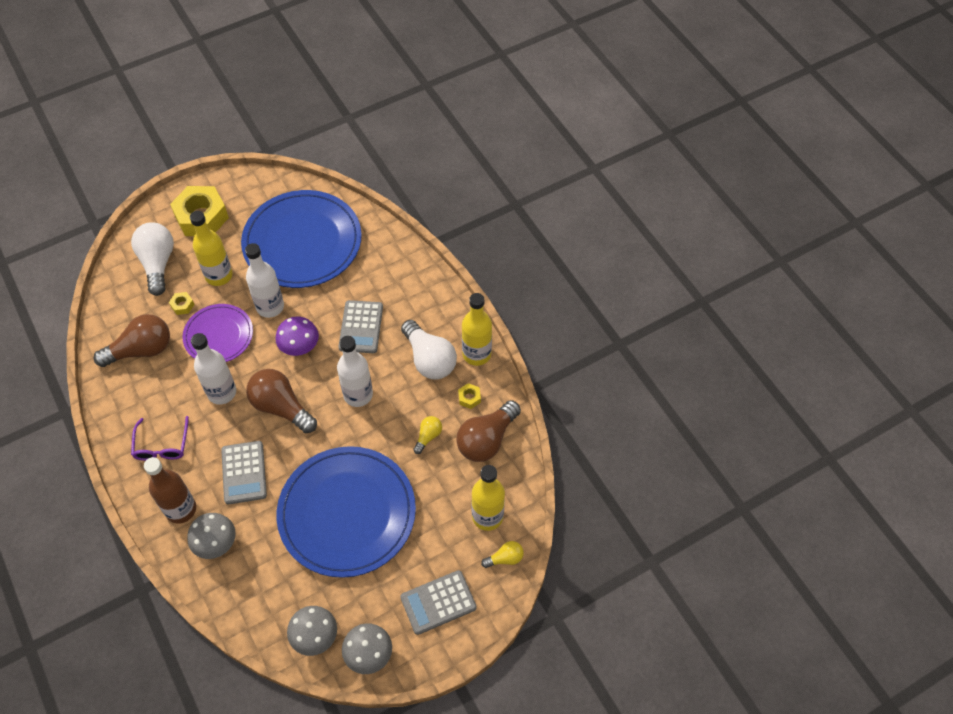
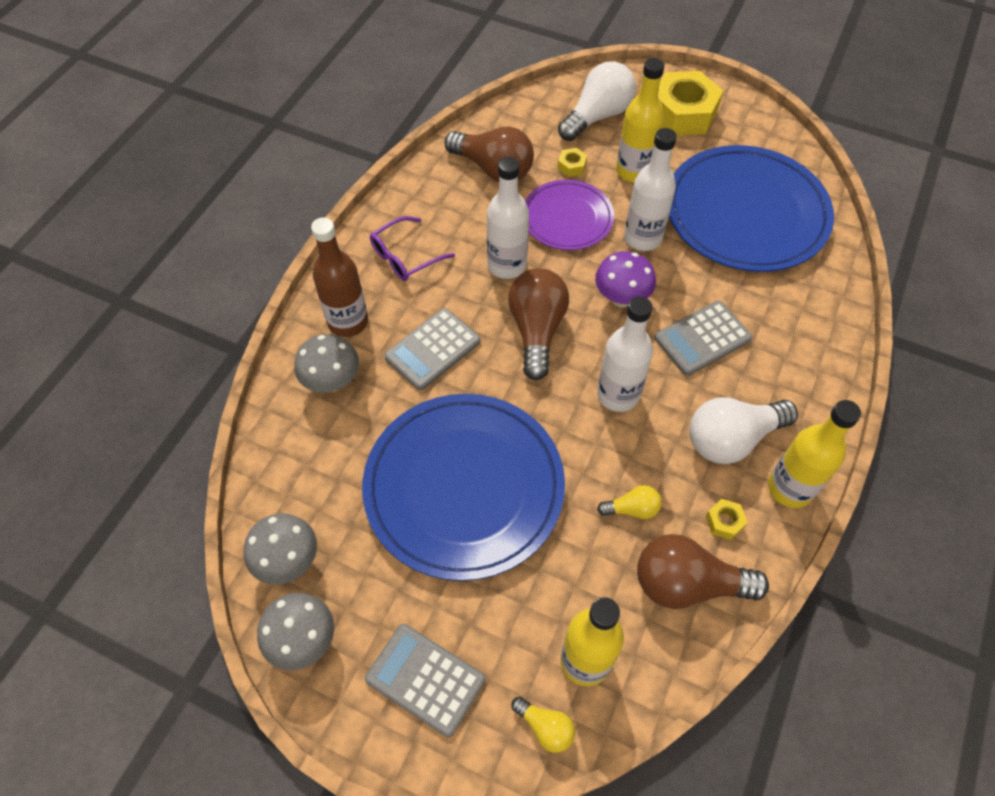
camera: 55 degrees right, 0 degrees up
(429, 359) = (731, 439): white light bulb -> white light bulb turned 45 degrees clockwise

